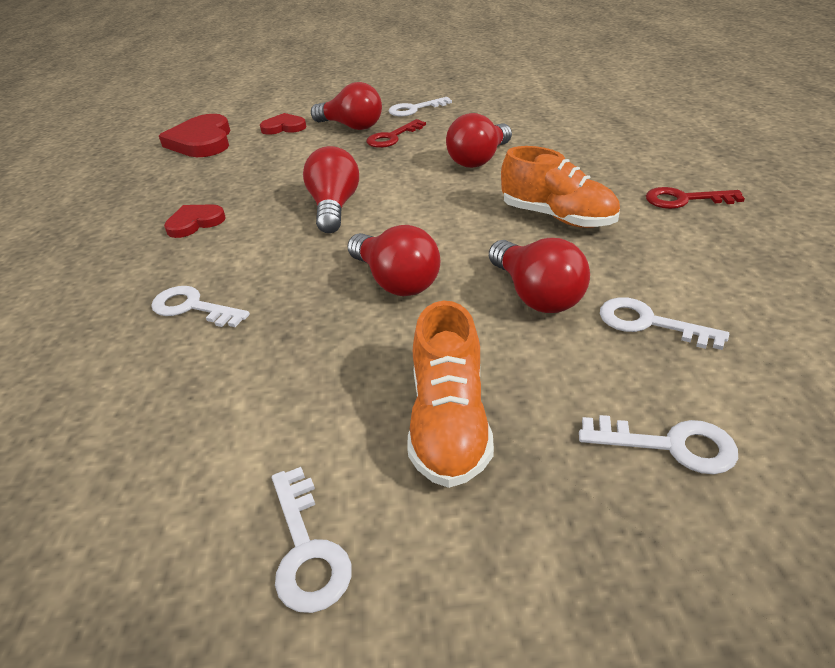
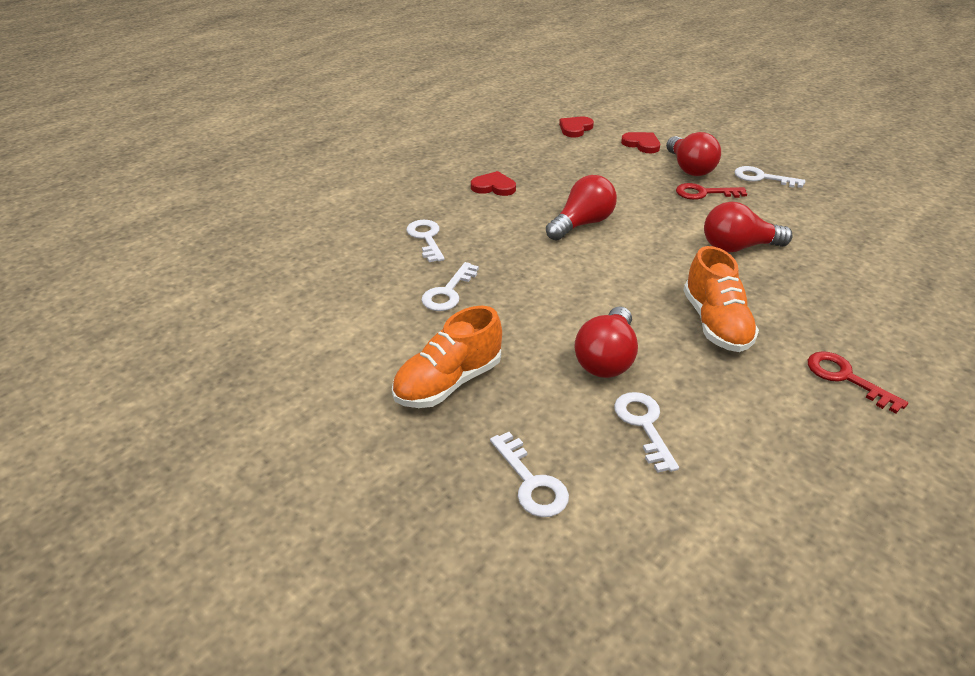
camera: 45 degrees right, 0 degrees up
(202, 141) = (575, 129): red heart -> red heart, size x0.57
(307, 549) = (321, 381): white key -> white key (448, 292)
(396, 281) = (542, 293): red light bulb -> none

